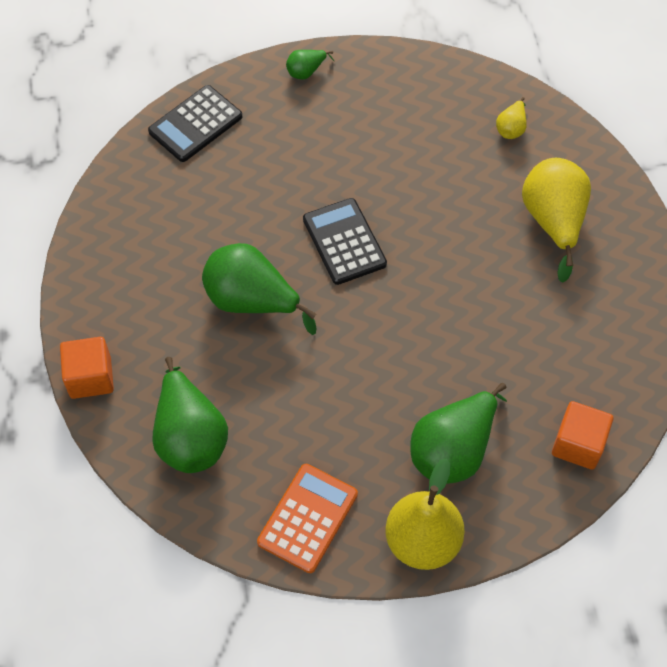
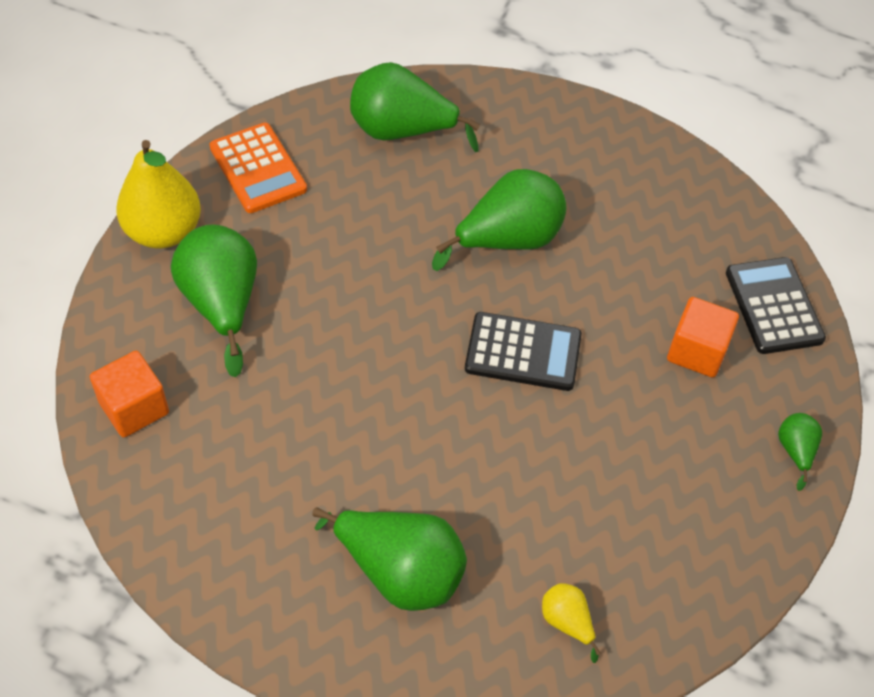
camera: 120 degrees right, 5 degrees down
(90, 377) = (515, 96): orange cube -> orange cube (697, 351)
(553, 222) = (400, 572): yellow pear -> green pear

